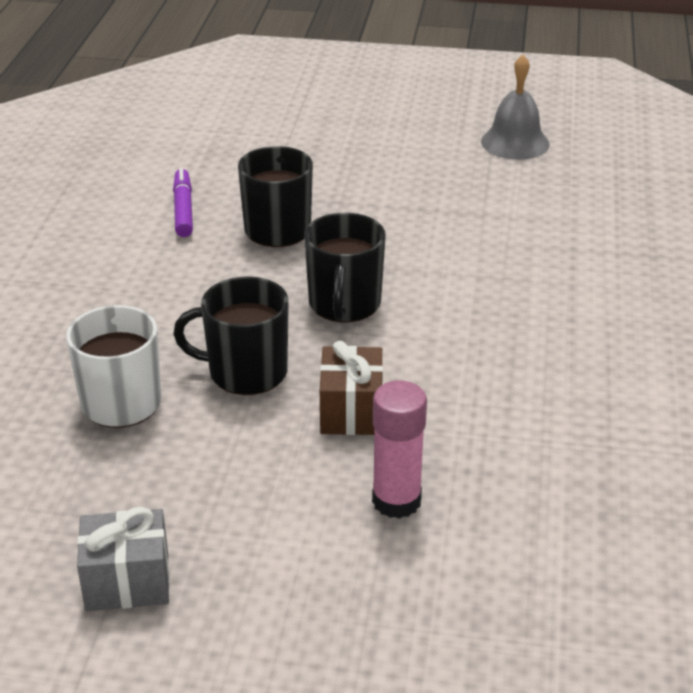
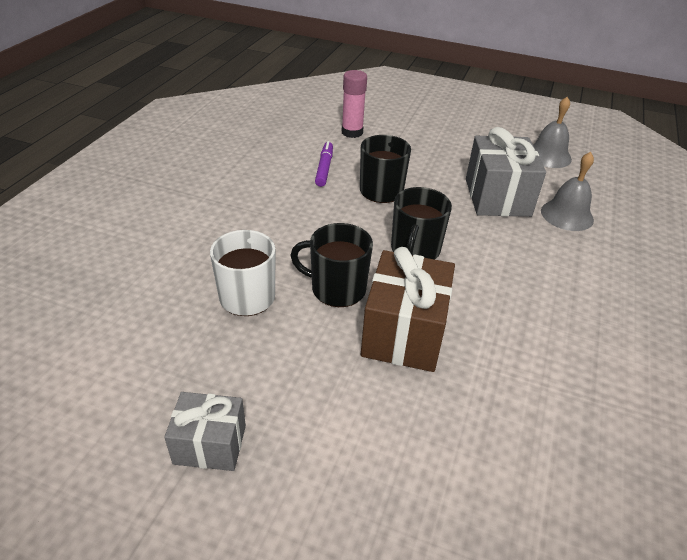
camera: 10 degrees right, 5 degrees up
(351, 411) = (404, 333): brown gift -> brown gift, size x1.67
(396, 501) = (423, 414): pink glue stick -> pink glue stick (352, 132)
(449, 213) = (497, 197): none -> grey gift
(551, 224) = (567, 215): none -> grey bell

